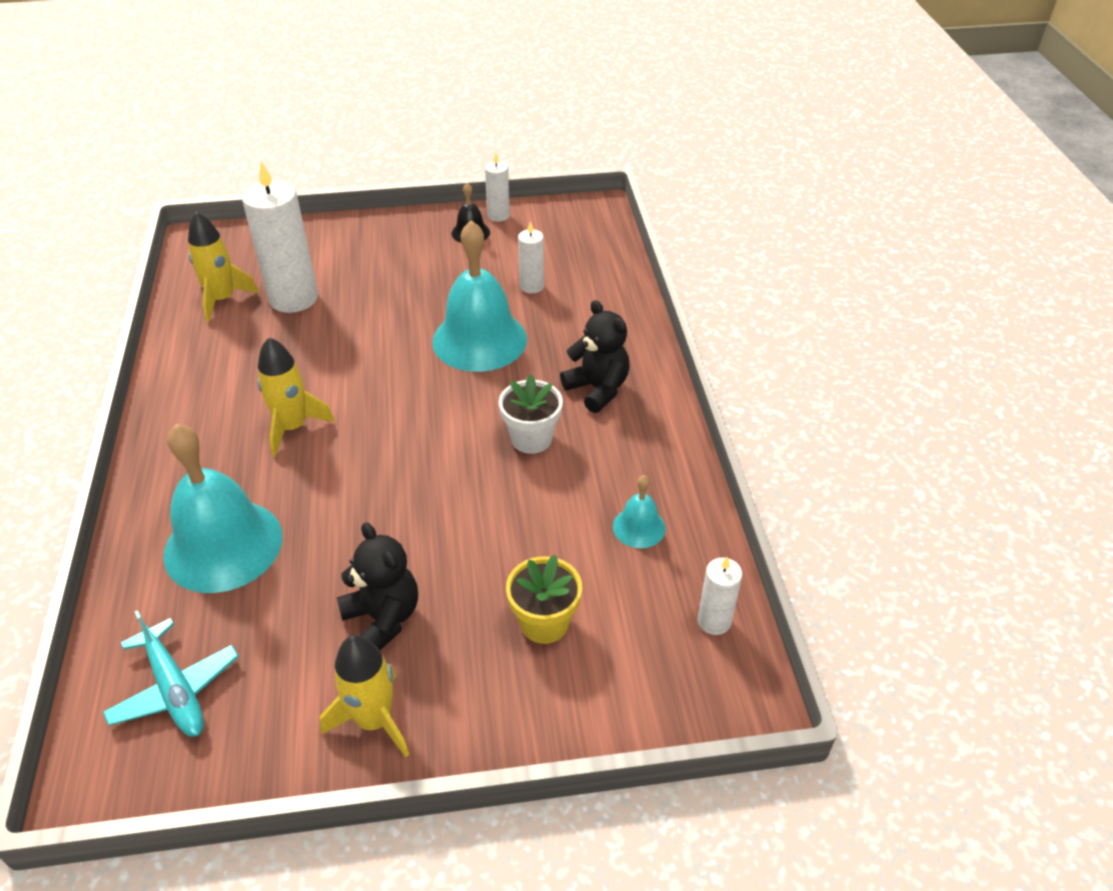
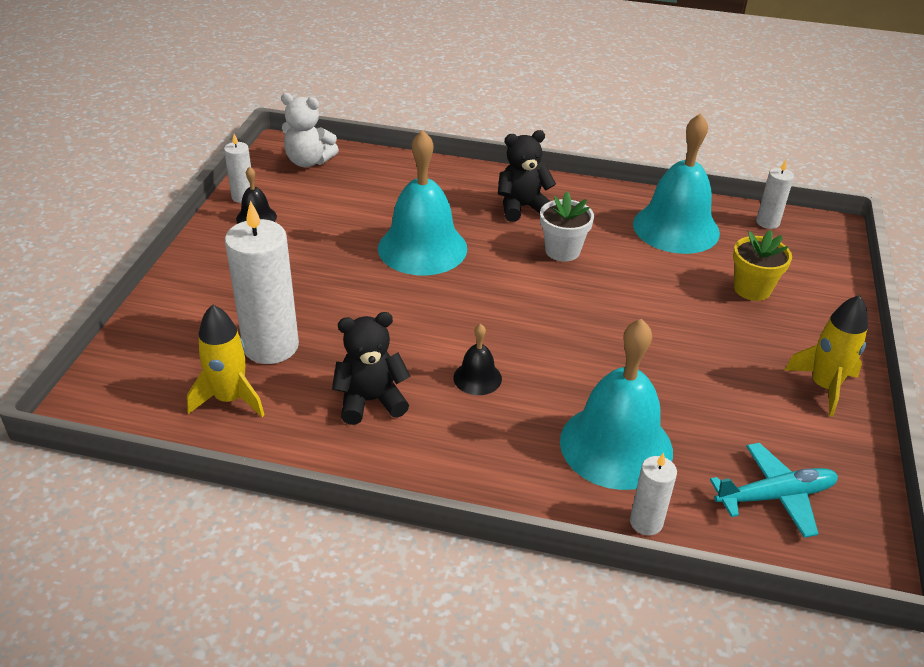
camera: 70 degrees left, 5 degrees down
(293, 427) = (477, 378): yellow rocket -> black bell
(383, 618) = (728, 364): black teddy bear -> black teddy bear (370, 401)
(531, 286) = (367, 205): white candle -> white candle (646, 522)
(583, 230) = (308, 161): none -> white teddy bear
(639, 527) = (676, 228): turquoise bell -> turquoise bell, size x2.16

